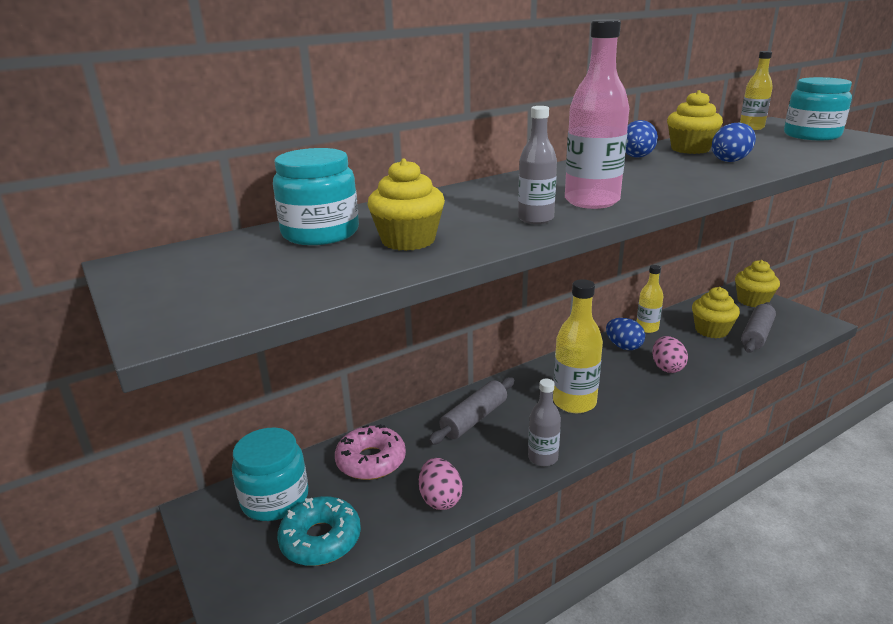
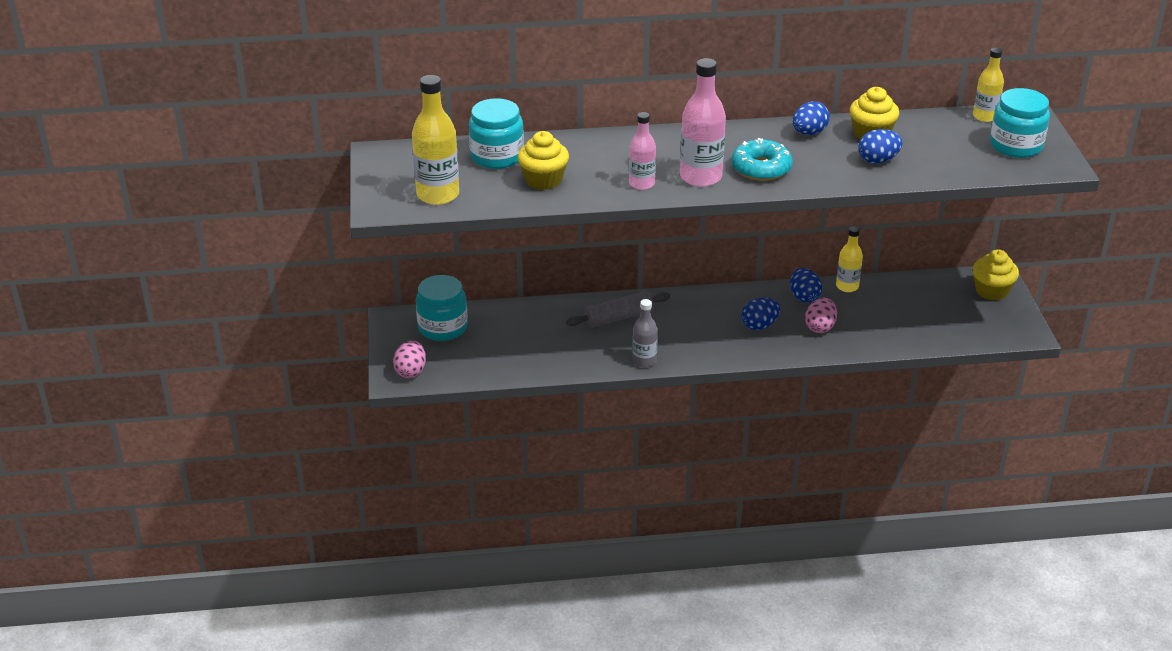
camera: 25 degrees right, 10 degrees up
(321, 539) = (459, 361): turquoise donut -> turquoise donut (761, 168)
(371, 461) = (520, 323): pink donut -> none
(440, 499) = (550, 363): pink egg -> pink egg (411, 371)
(535, 219) = (641, 184): grey bottle -> pink bottle
(574, 402) = (708, 330): yellow bottle -> yellow bottle (438, 195)
(615, 383) = (759, 325): none -> blue egg
(711, 330) = (906, 307): yellow cupcake -> none
(757, 335) = (944, 325): grey rolling pin -> none

